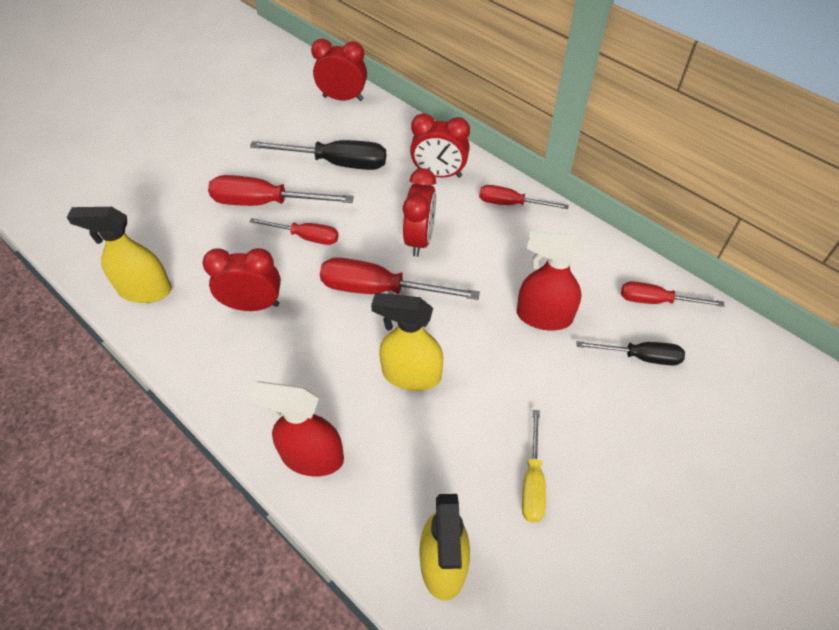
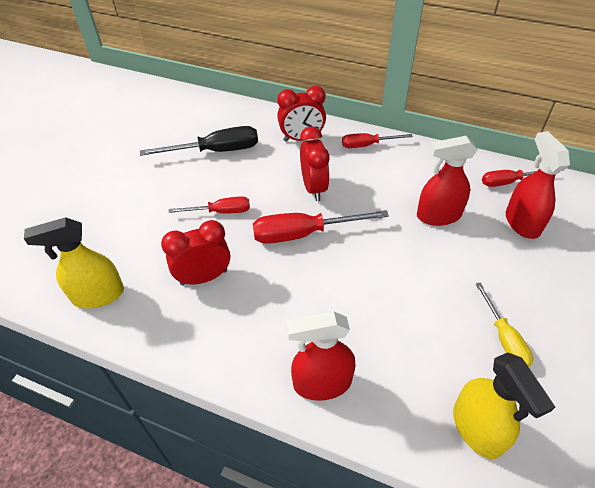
camera: 20 degrees left, 5 degrees down
(265, 203) = (172, 195): red screwdriver -> none
(343, 98) = (195, 104): red clock -> none
(411, 375) = (365, 290): yellow spray bottle -> none
(640, 357) = (522, 223): black screwdriver -> red spray bottle

